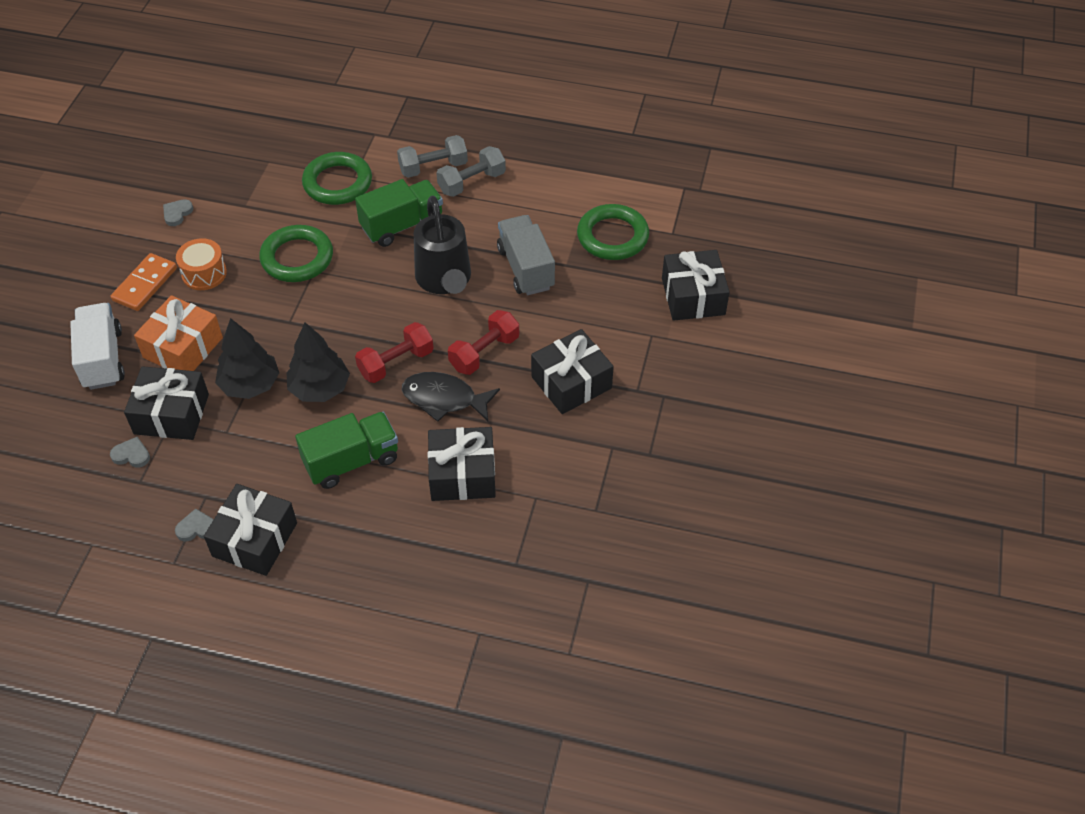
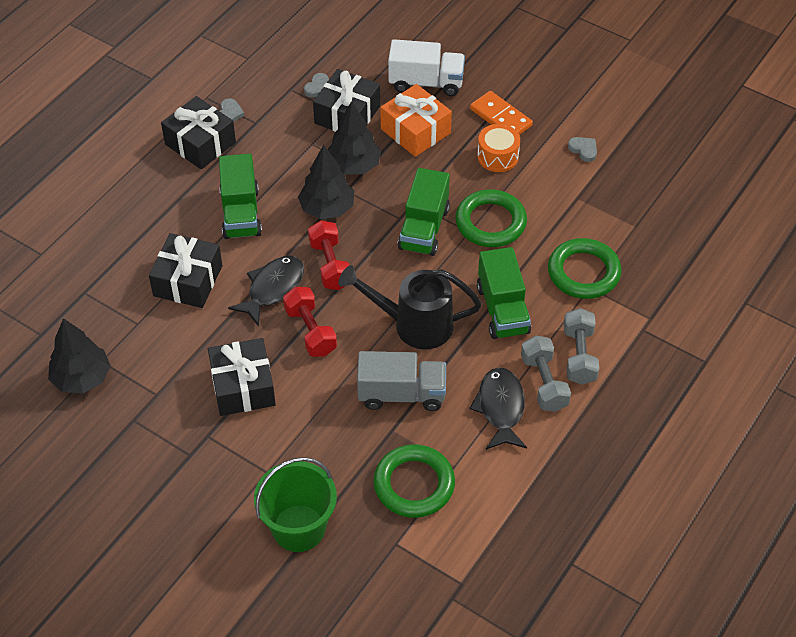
camera: 110 degrees right, 0 degrees up
(322, 304) = (424, 228): none -> green truck
(510, 202) = (500, 408): none -> black fish
(624, 518) = (82, 378): none -> black tree
(693, 296) = (298, 528): black gift -> green bucket

